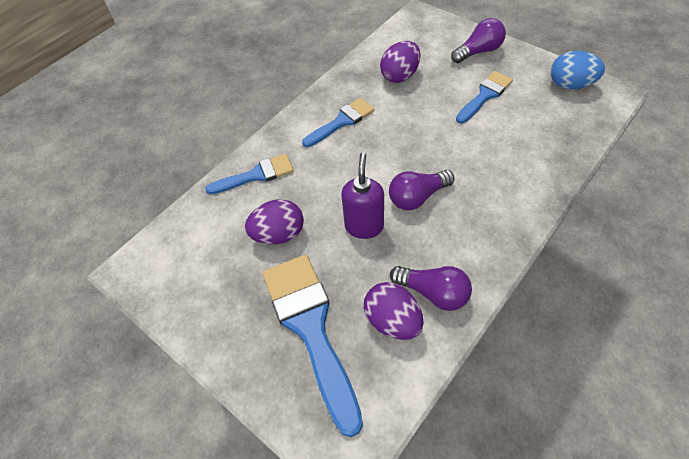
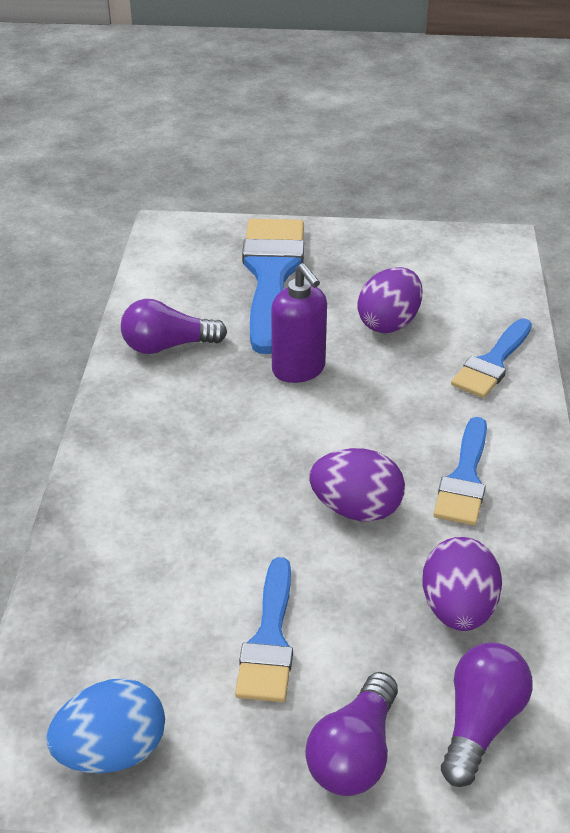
camera: 140 degrees right, 15 degrees down
(310, 328) = (271, 275): blue brush -> blue brush turned 120 degrees counterclockwise
(392, 321) = (194, 310): purple egg -> purple egg (356, 509)
(417, 197) = (259, 427): purple light bulb -> purple light bulb (480, 723)

